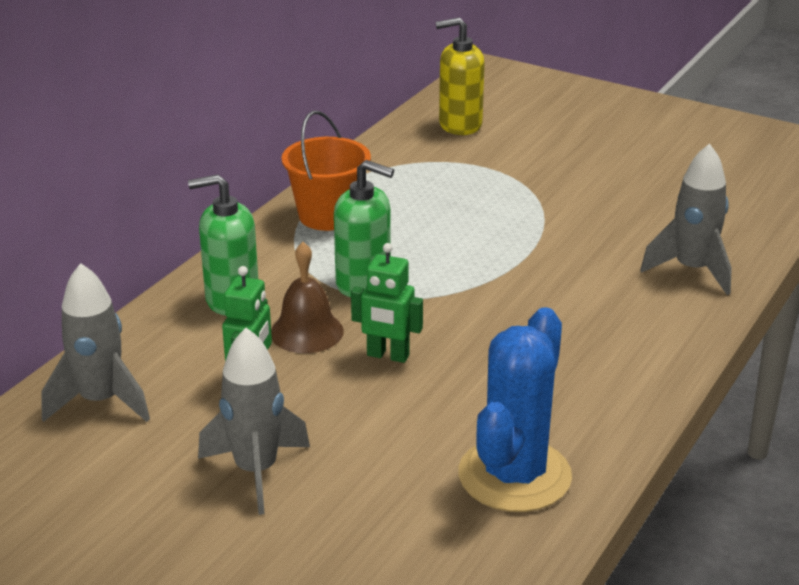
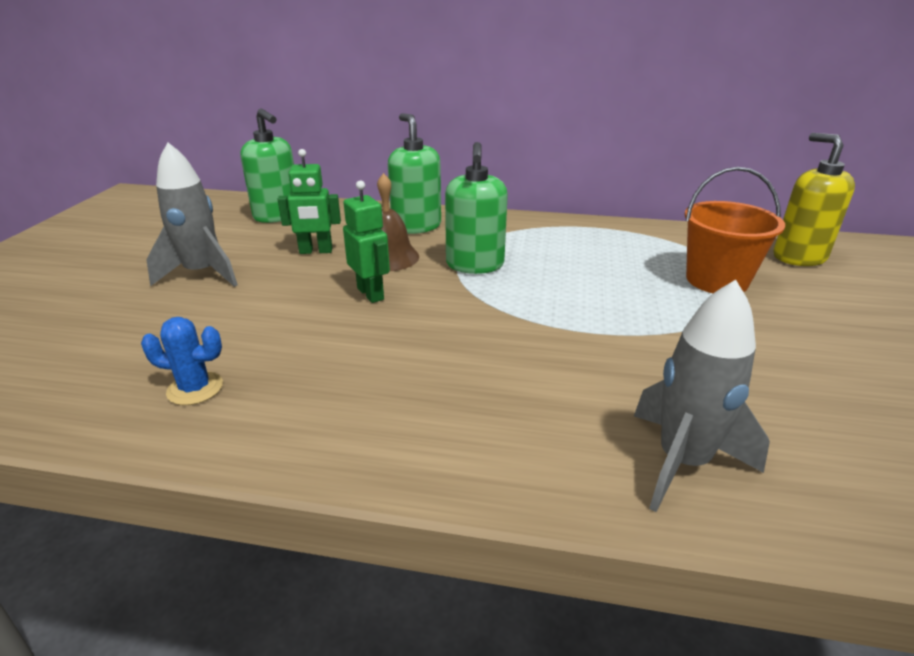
camera: 70 degrees right, 0 degrees up
(101, 401) = (277, 215): grey rocket -> green soap dispenser
(328, 216) = (564, 234): orange bucket -> orange bucket (716, 280)
(387, 356) = (371, 294): green robot -> green robot turned 150 degrees clockwise
(514, 475) = (195, 388): blue cactus -> blue cactus, size x0.46

